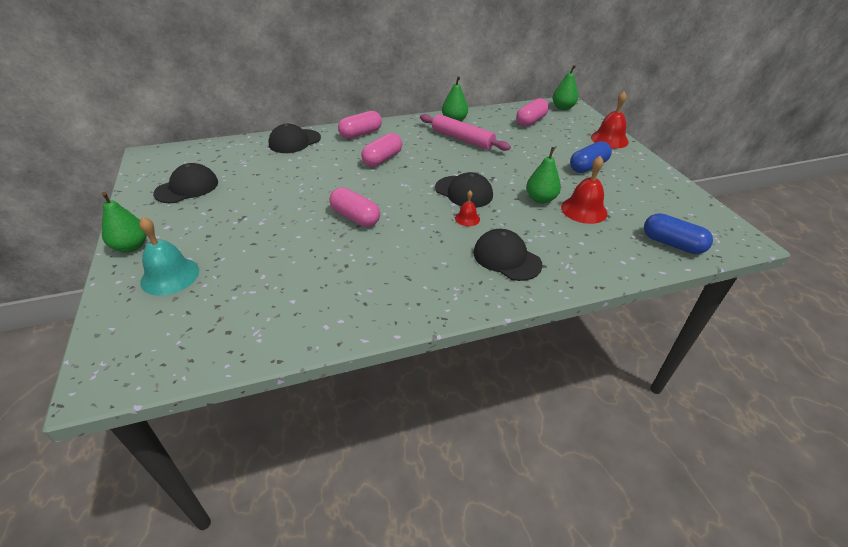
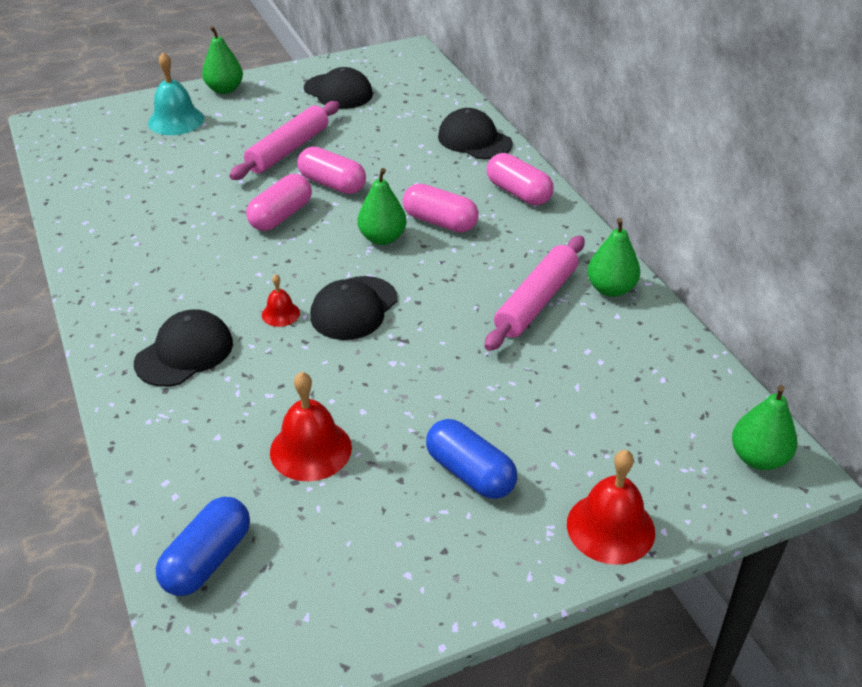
camera: 85 degrees right, 0 degrees up
(263, 213) = (288, 149): none -> pink rolling pin
(531, 121) = (655, 397): pink capsule -> pink capsule (332, 184)
(540, 199) = (340, 396): green pear -> green pear (382, 238)

